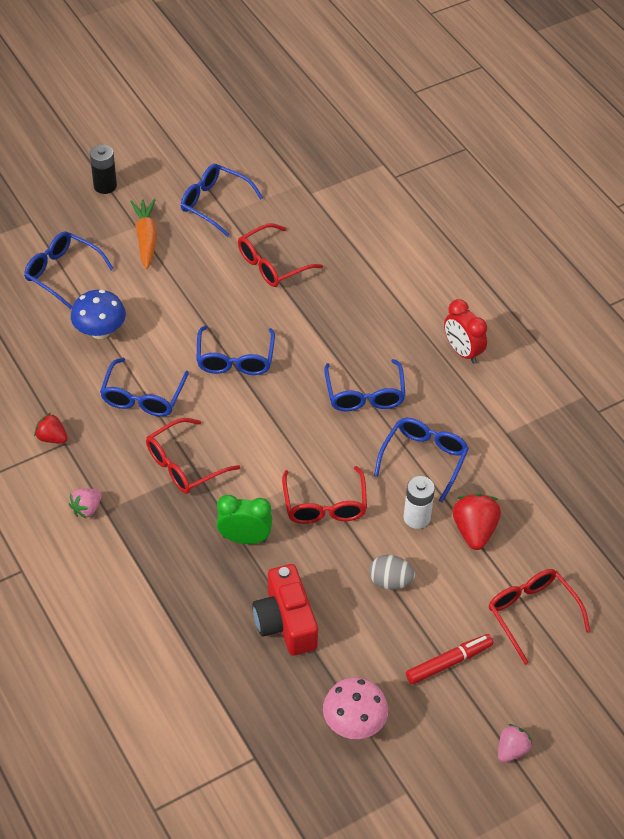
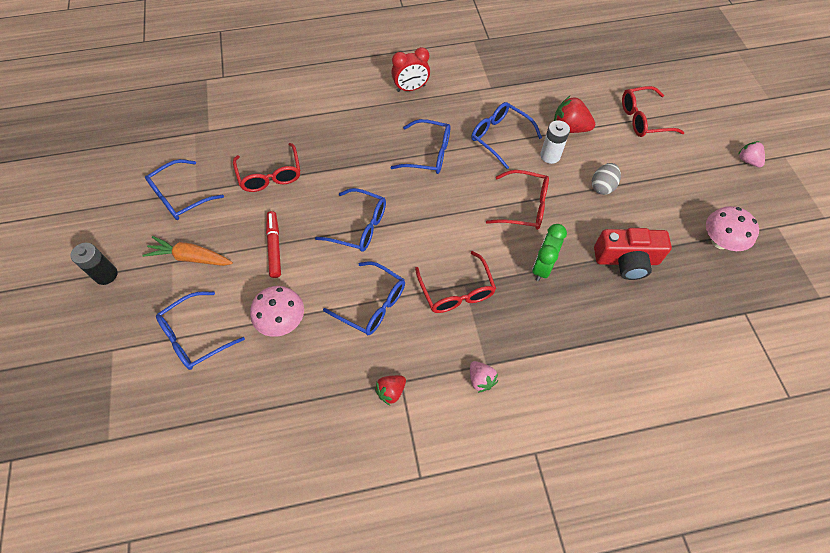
camera: 70 degrees left, 10 degrees up
(100, 331) = (282, 321): blue mushroom -> pink mushroom
(449, 662) = (675, 173): red marker -> red marker (274, 247)

